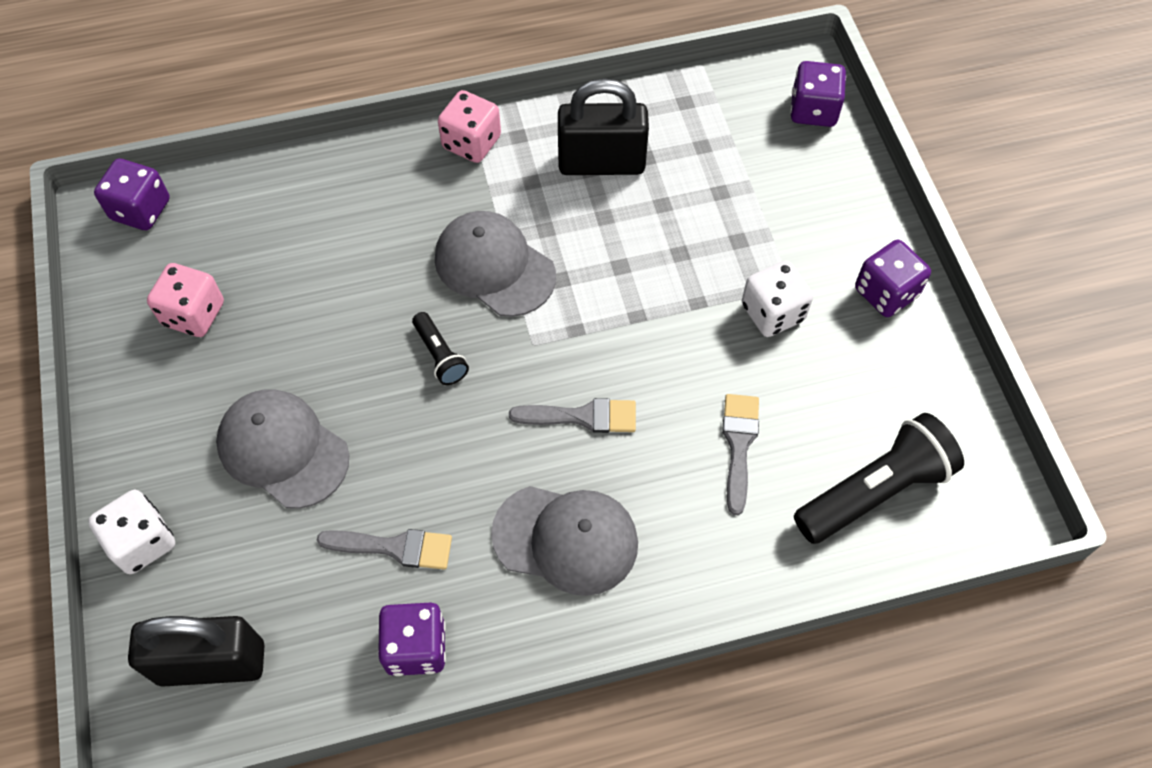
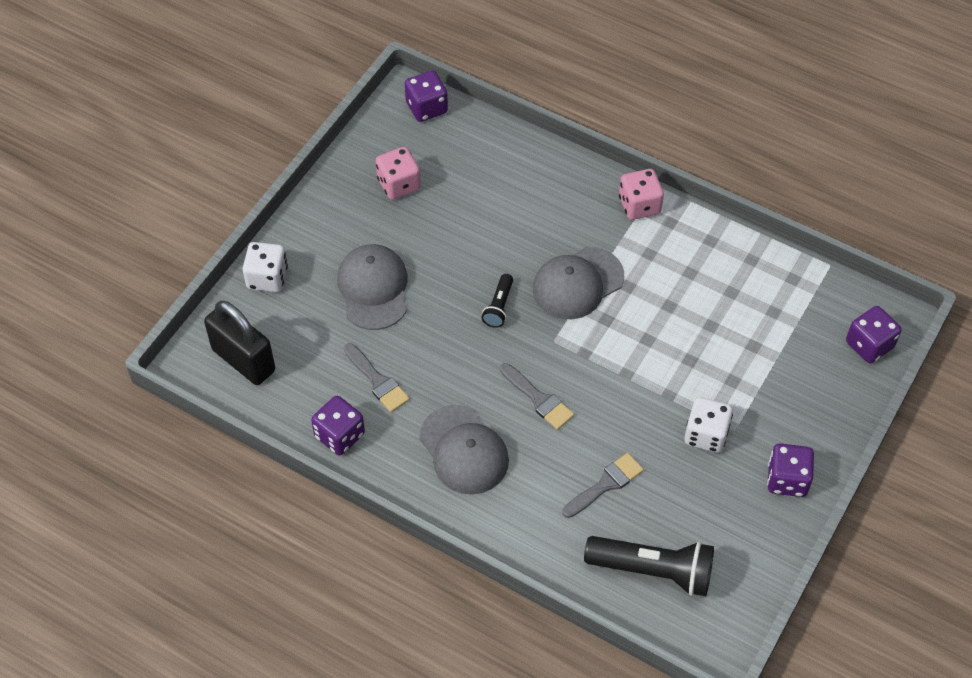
camera: 45 degrees right, 5 degrees down
(494, 266) = (577, 283): grey cap -> grey cap turned 120 degrees counterclockwise
(601, 163) = (701, 275): black padlock -> none

